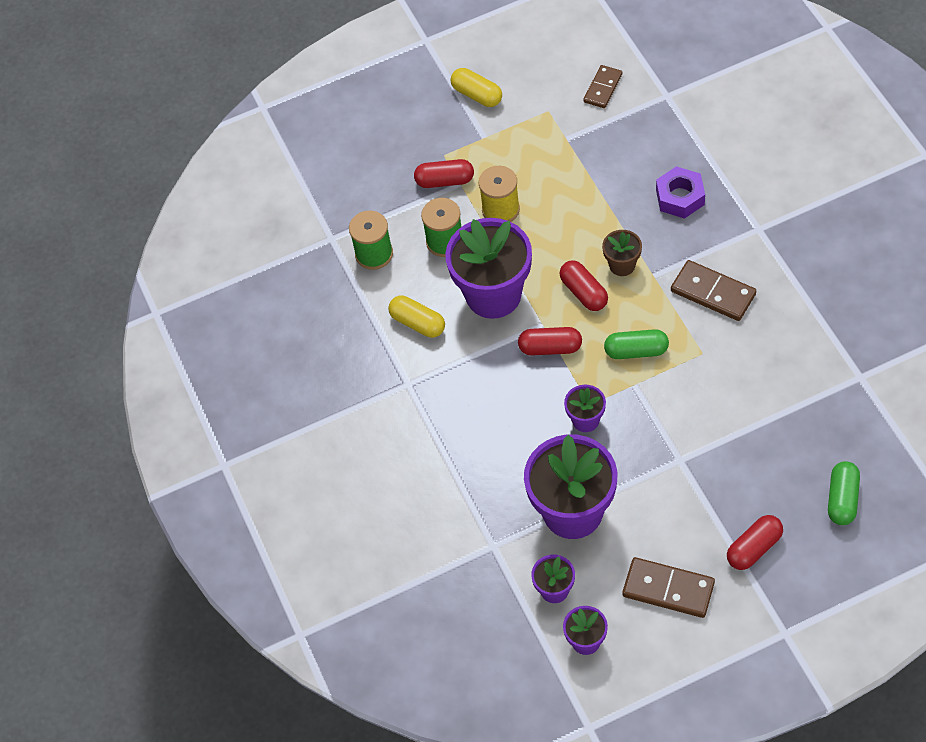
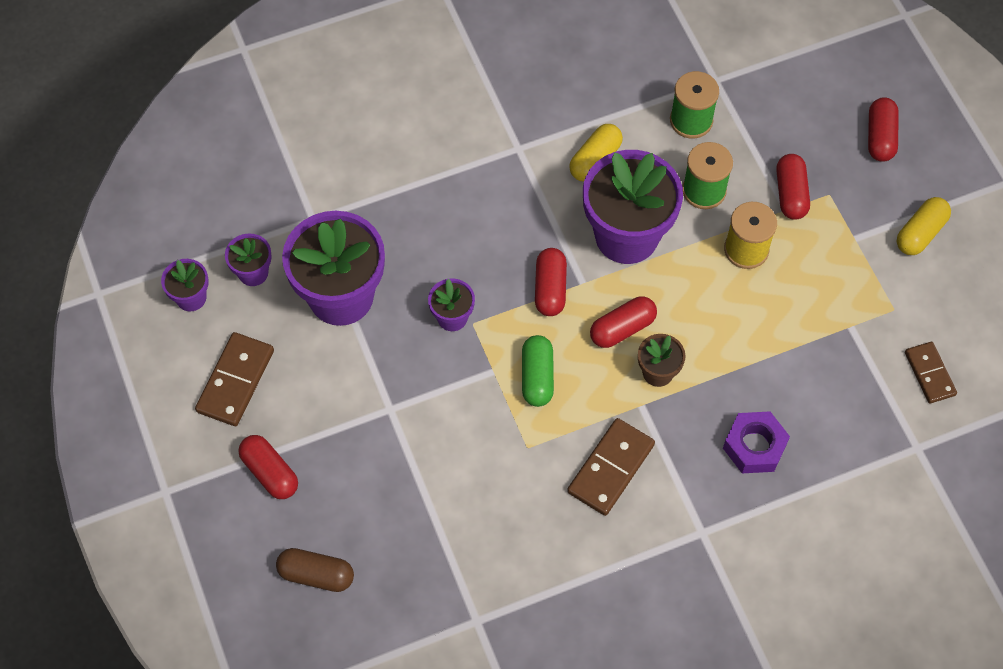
camera: 85 degrees right, 5 degrees up
(386, 122) = (880, 137): none -> red capsule
(603, 88) = (929, 374): brown domino -> brown domino turned 45 degrees clockwise
(842, 499) = (316, 574): green capsule -> brown capsule

